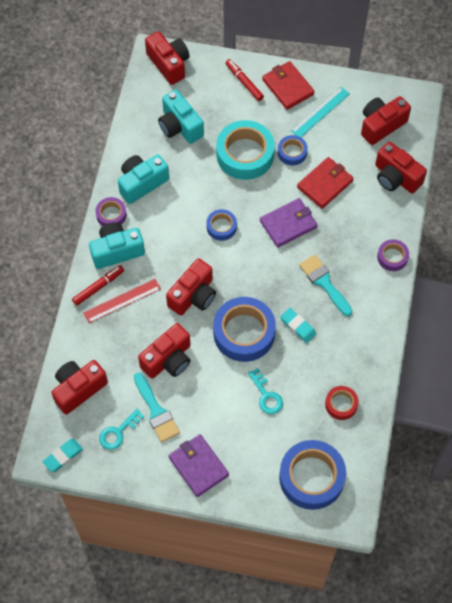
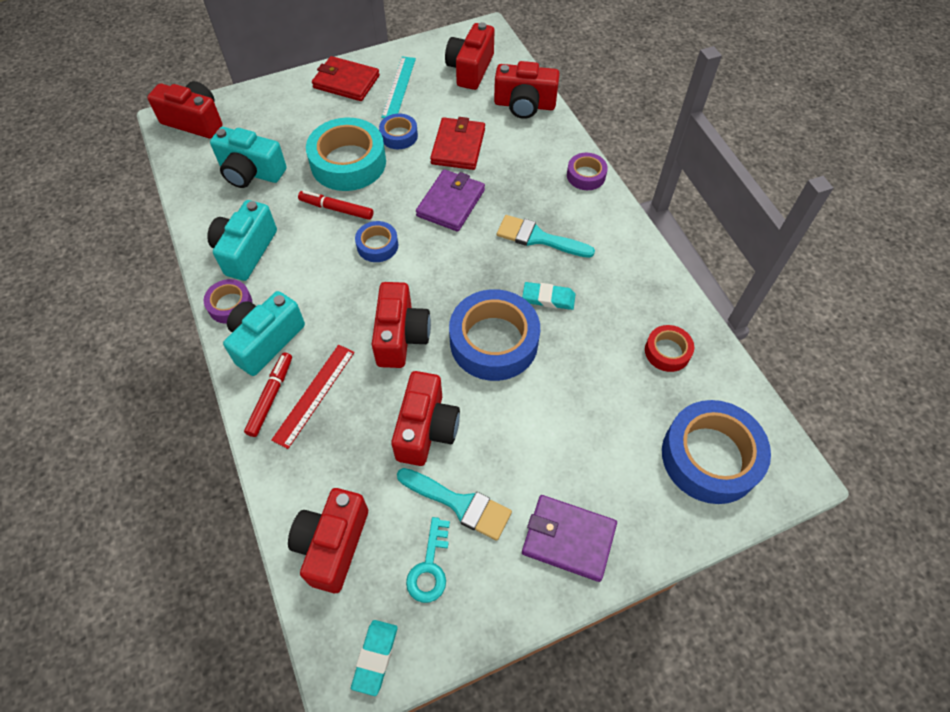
camera: 35 degrees left, 5 degrees down
(244, 82) = (295, 99): red marker -> red marker (336, 209)
(266, 395) = (577, 395): turquoise key -> none

